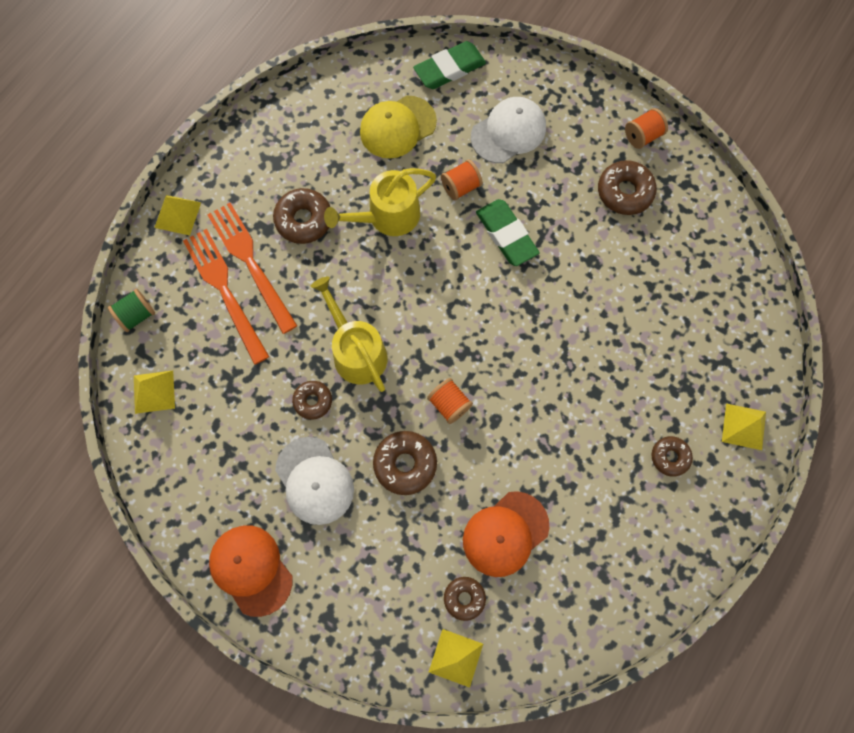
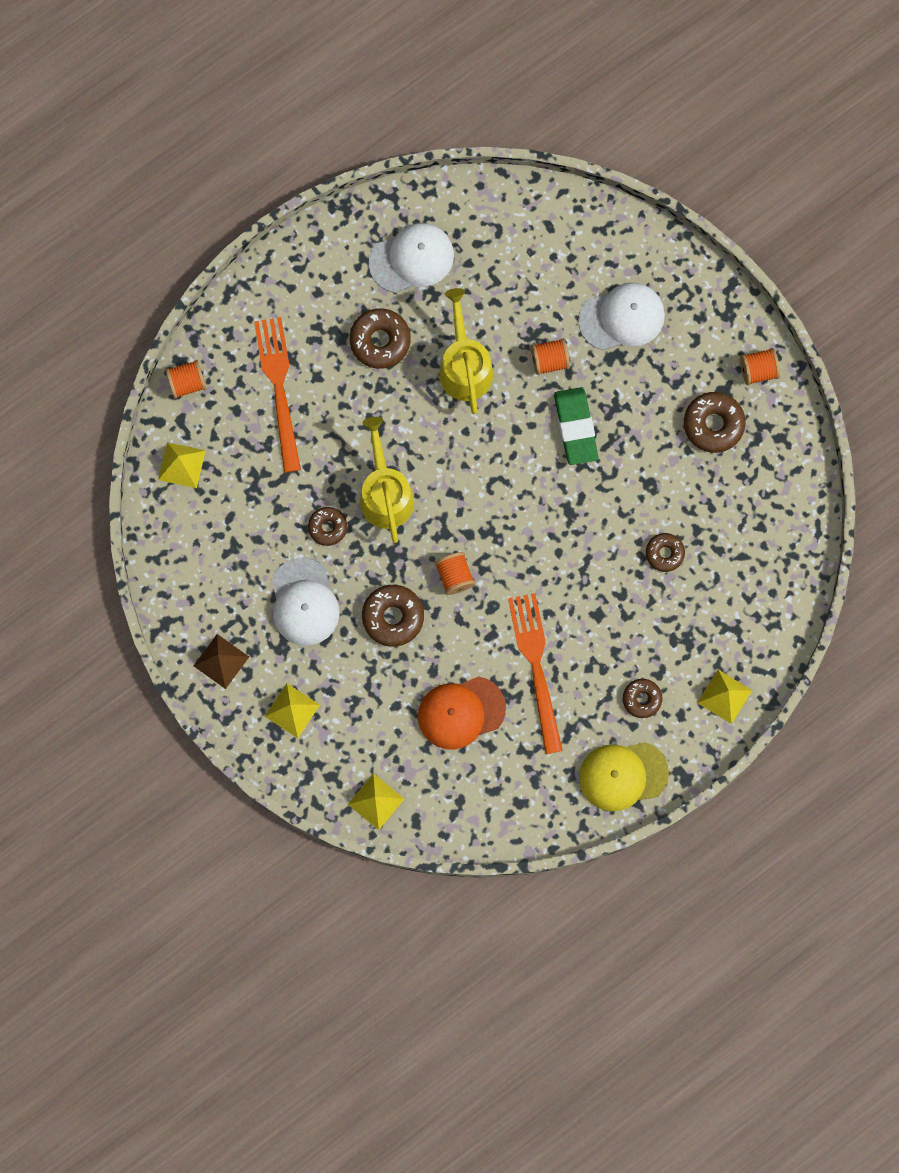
camera: 20 degrees right, 5 degrees up
(137, 315) = (187, 383): green spool -> orange spool
(178, 215) = (257, 291): yellow pyramid -> yellow pyramid (292, 710)
(250, 262) = (312, 366): orange fork -> orange fork (535, 665)
(251, 569) = (221, 661): orange cap -> brown pyramid
(308, 144) = (412, 259): none -> white cap
(387, 216) = (464, 366): yellow watering can -> yellow watering can turned 90 degrees clockwise
(397, 127) = (510, 272): yellow cap -> yellow cap (623, 775)
(449, 69) = (588, 224): green eraser -> none
(464, 598) = (402, 754): brown donut -> brown donut (664, 553)

